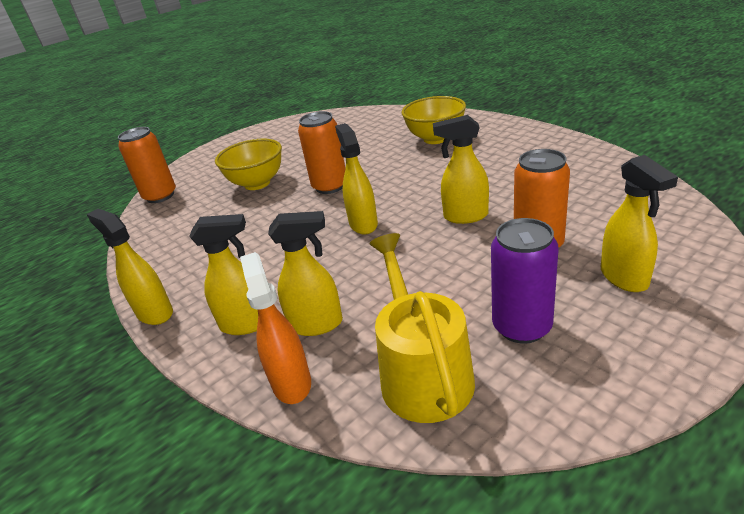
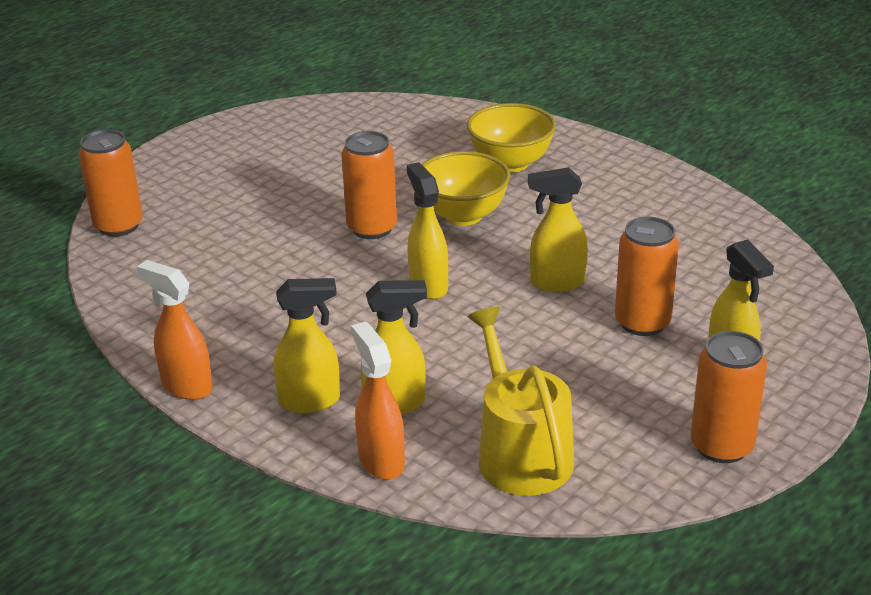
camera: 10 degrees left, 0 degrees up
(154, 313) = (186, 386): yellow spray bottle -> orange spray bottle
(257, 183) = (263, 216): yellow bowl -> yellow bowl (463, 216)
(522, 327) = (621, 410): purple can -> none
(628, 364) = (721, 446): none -> orange can

